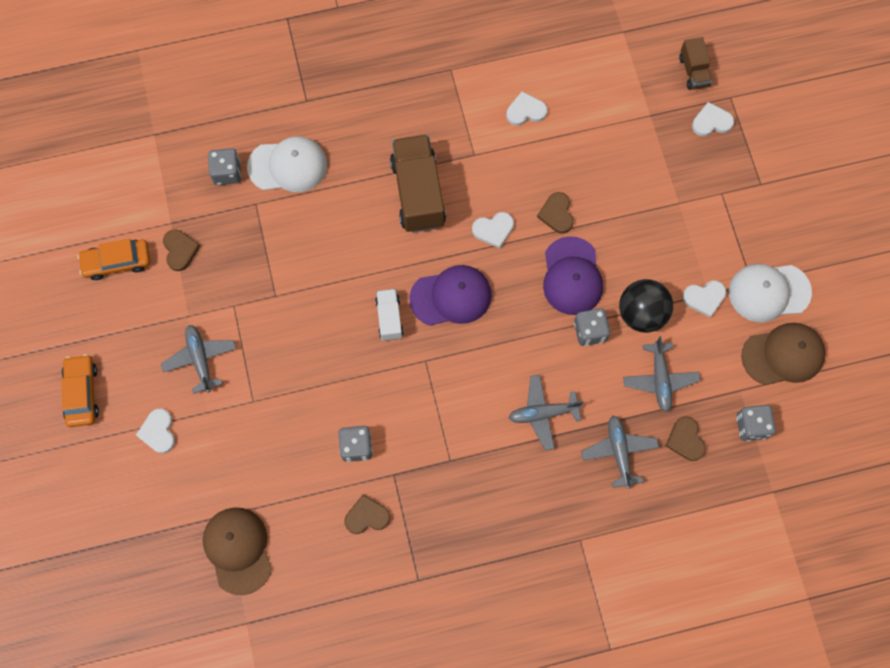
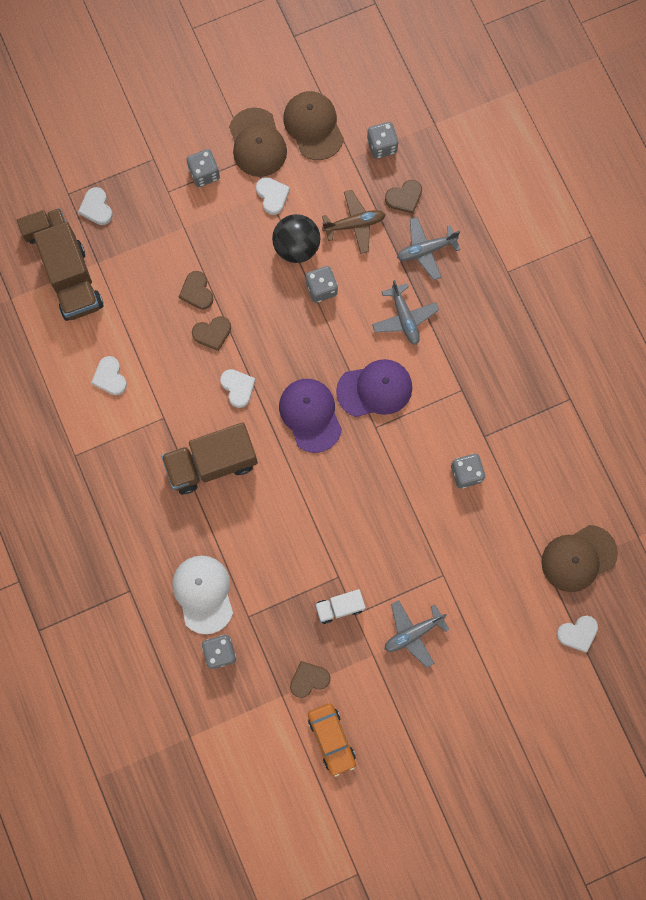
camera: 100 degrees left, 5 degrees up
(82, 393) = (467, 738): orange car -> none
(158, 432) = (489, 656): white heart -> white heart (577, 633)
(367, 516) = (525, 452): brown heart -> brown heart (197, 291)
(389, 318) = (341, 467): white truck -> white truck (339, 607)
(572, 276) = (271, 311): purple cap -> purple cap (375, 389)
(632, 90) = (73, 282): none -> brown truck
(660, 379) = (354, 224): grey plane -> brown plane
(738, 232) = (204, 173): none -> grey dice
(769, 292) = (257, 143): white cap -> brown cap

